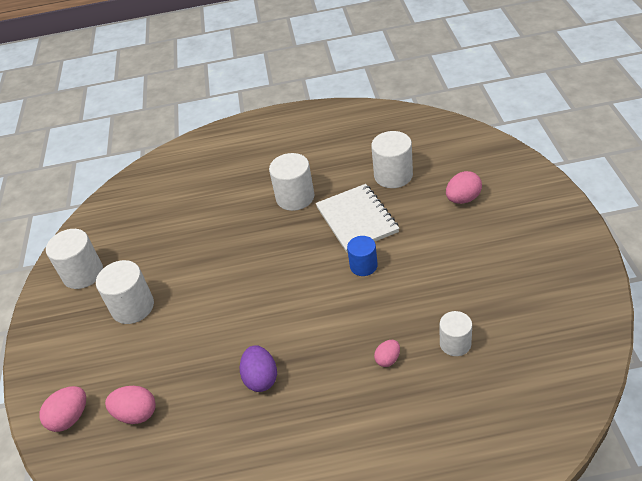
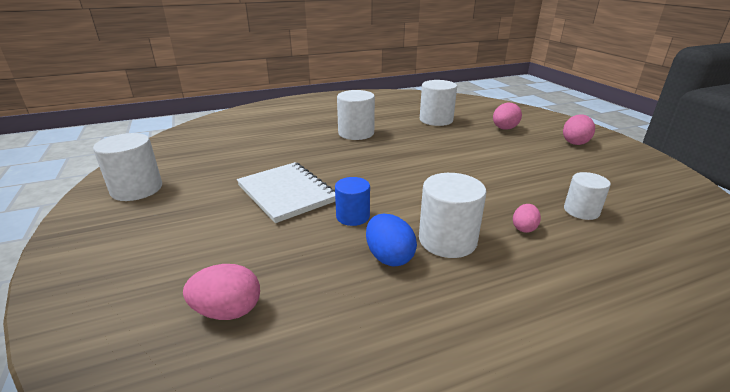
camera: 20 degrees left, 15 degrees down
(70, 418) = (119, 328): pink egg -> pink egg (575, 142)
(133, 307) = (204, 210): white cylinder -> white cylinder (447, 240)
(261, 378) = (389, 257): purple egg -> blue egg
(357, 219) = (421, 142): white notebook -> white notebook (287, 193)
(363, 266) = (447, 167): blue cylinder -> blue cylinder (353, 216)

